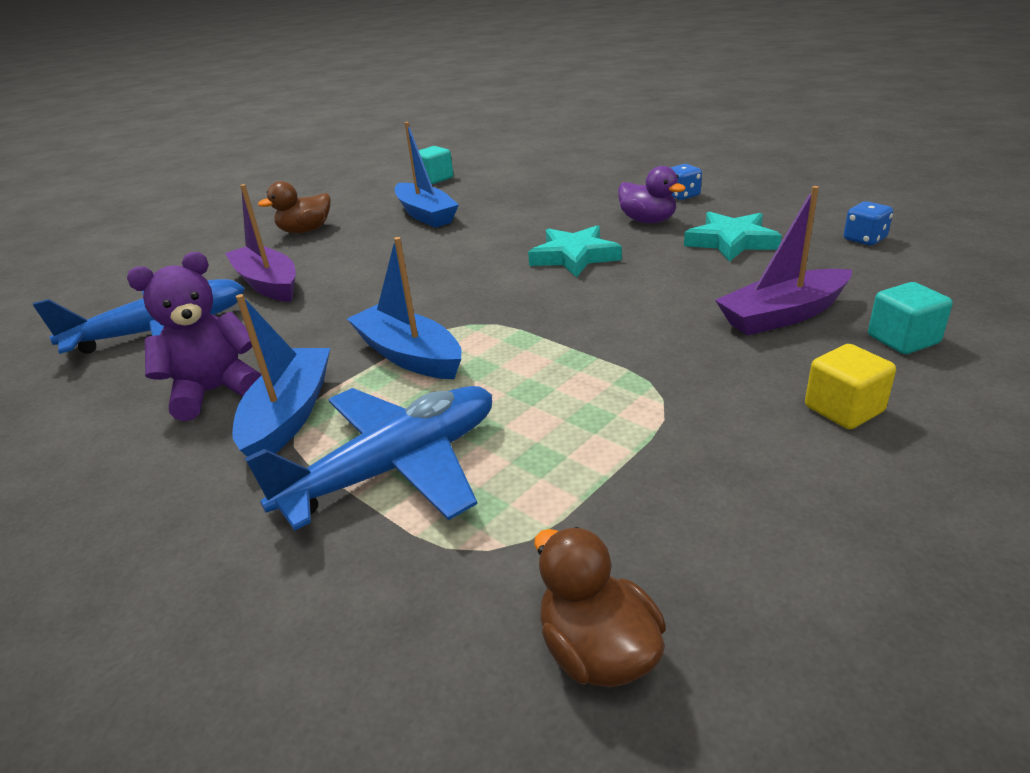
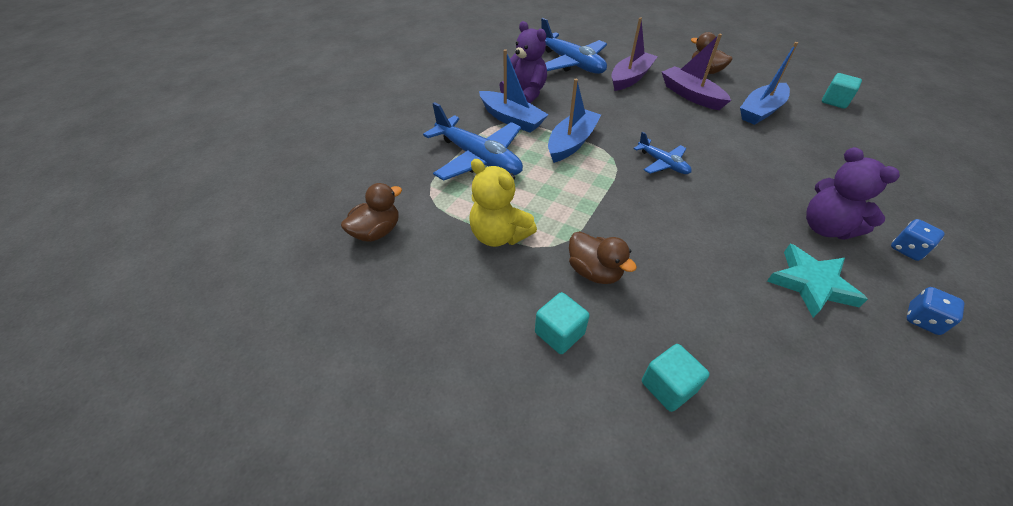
camera: 75 degrees right, 15 degrees up
(289, 415) = (511, 119): blue boat -> blue boat turned 45 degrees clockwise
(501, 288) = (662, 163): none -> blue plane
(574, 256) = (729, 191): turquoise star -> none
(633, 454) = (499, 235): none -> yellow teddy bear
(648, 221) = (825, 228): purple duck -> purple teddy bear
(719, 367) = (594, 272): none -> brown duck
(783, 315) = (681, 310): purple boat -> purple boat (690, 95)
(843, 409) = (559, 333): yellow cube -> turquoise cube
(864, 239) = (881, 393): blue dice -> blue dice (923, 320)

